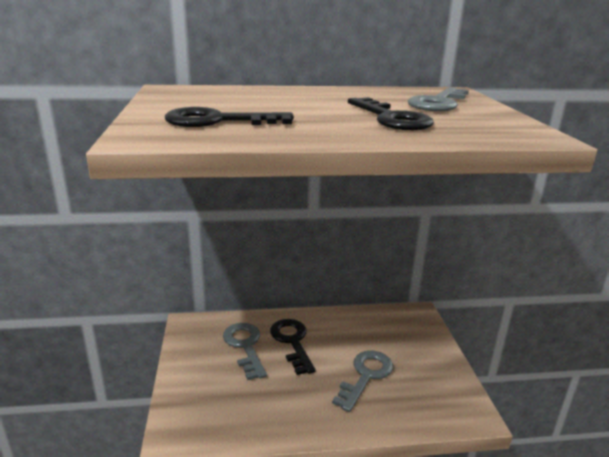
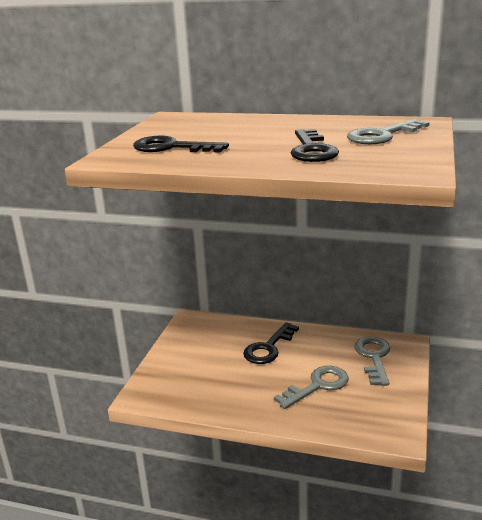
camera: 25 degrees right, 0 degrees up
(245, 346) = (227, 344): grey key -> grey key (373, 357)
(292, 342) = (269, 348): black key -> black key turned 150 degrees counterclockwise

